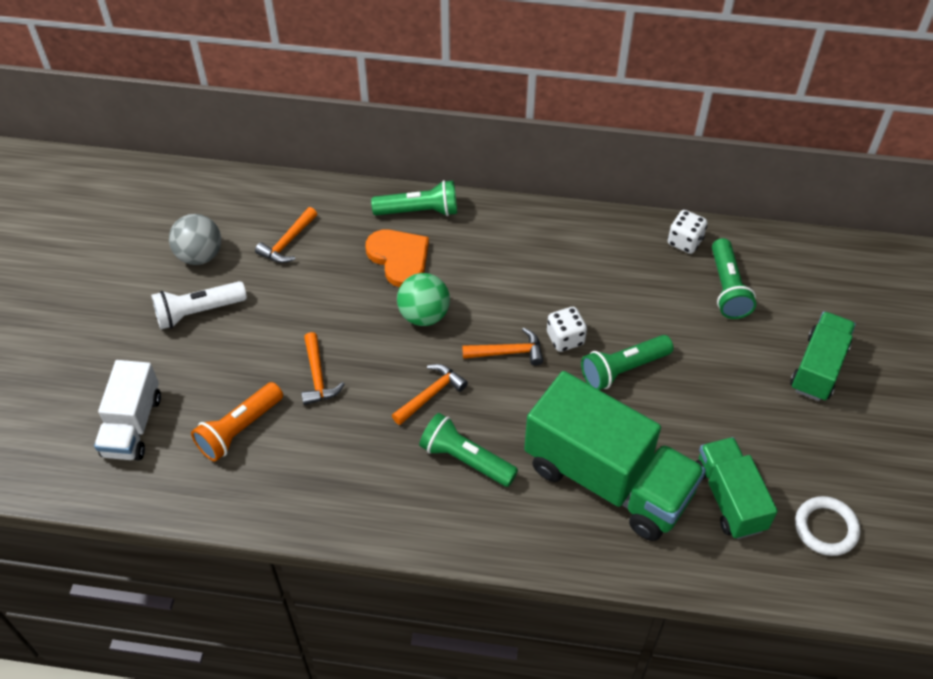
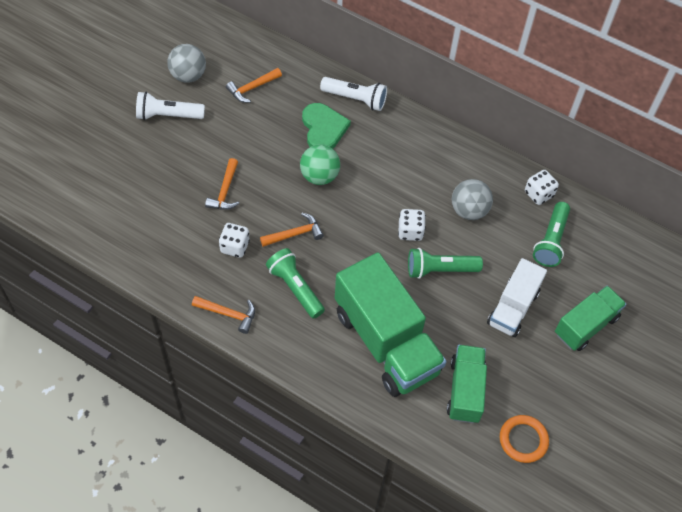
camera: 20 degrees right, 5 degrees up
(133, 425) = (89, 177): white truck -> white truck (513, 308)
(239, 430) = (156, 207): orange flashlight -> none
(365, 439) = (235, 247): none -> white dice
(399, 258) = (323, 128): orange heart -> green heart
(419, 211) = (355, 99): green flashlight -> white flashlight
(508, 352) = (364, 225): orange hammer -> orange hammer (228, 314)
(618, 289) = (469, 210): none -> grey ball
(826, 528) = (523, 440): white ring -> orange ring

